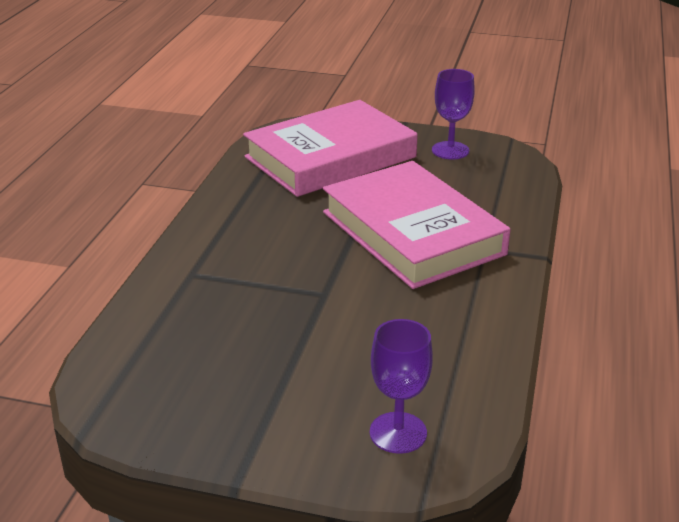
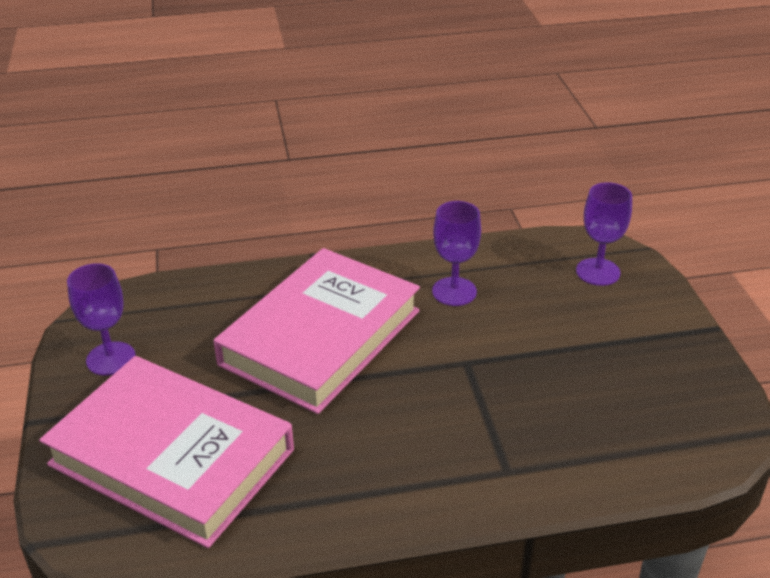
camera: 115 degrees left, 5 degrees up
(429, 318) = (454, 291): none -> purple goblet

